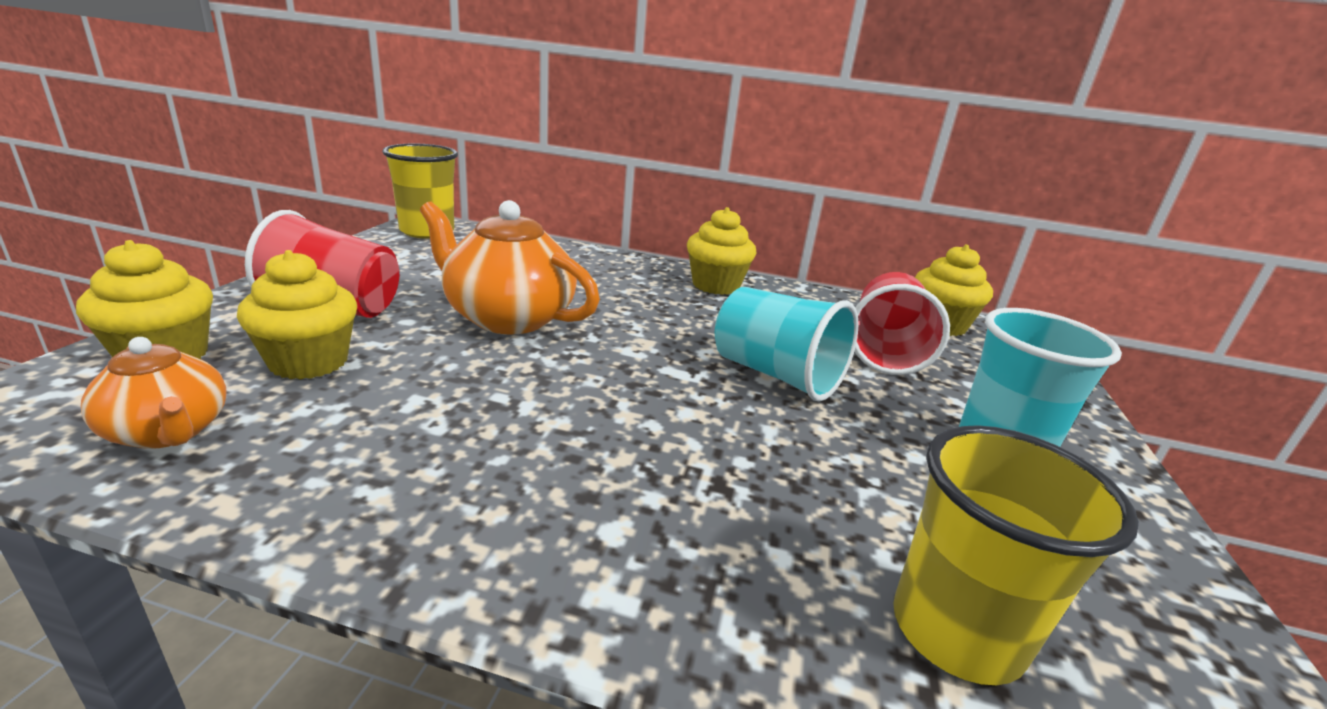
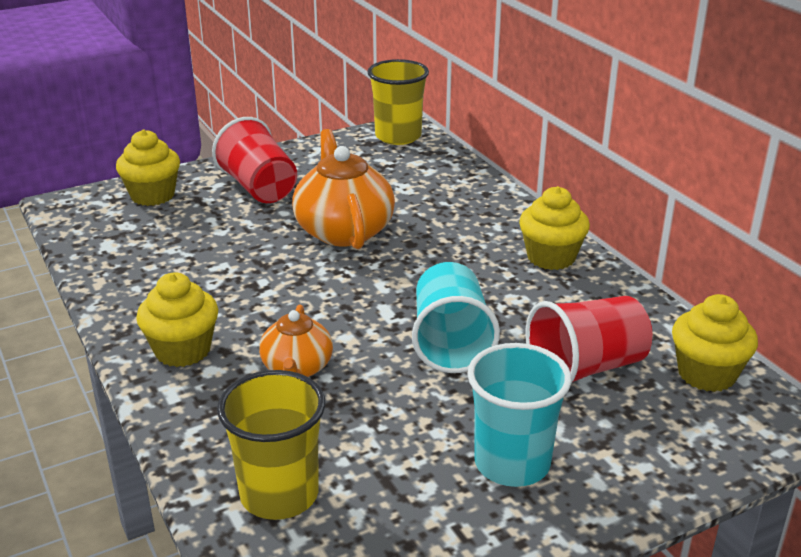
camera: 50 degrees right, 5 degrees up
(169, 432) = (114, 239): orange teapot -> orange teapot (297, 368)
(309, 362) = (204, 222): yellow cupcake -> yellow cupcake (182, 350)

